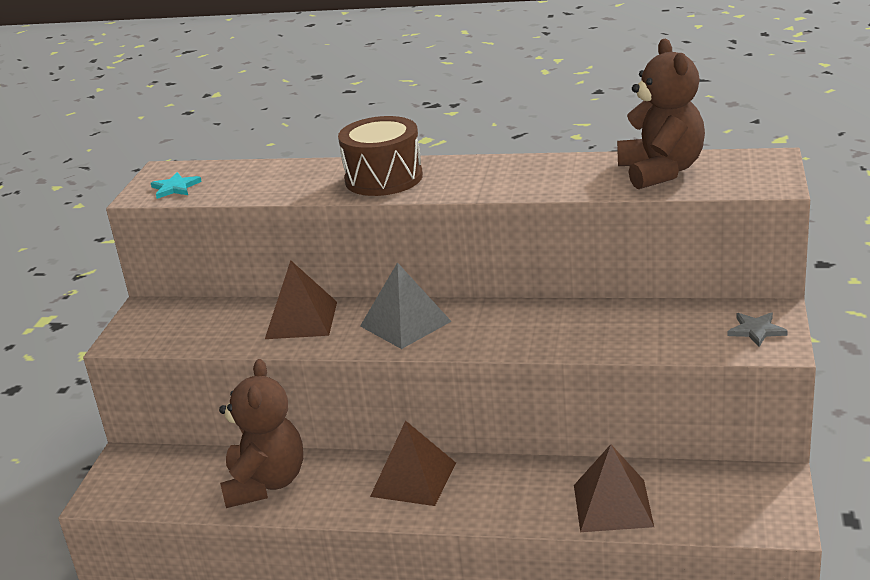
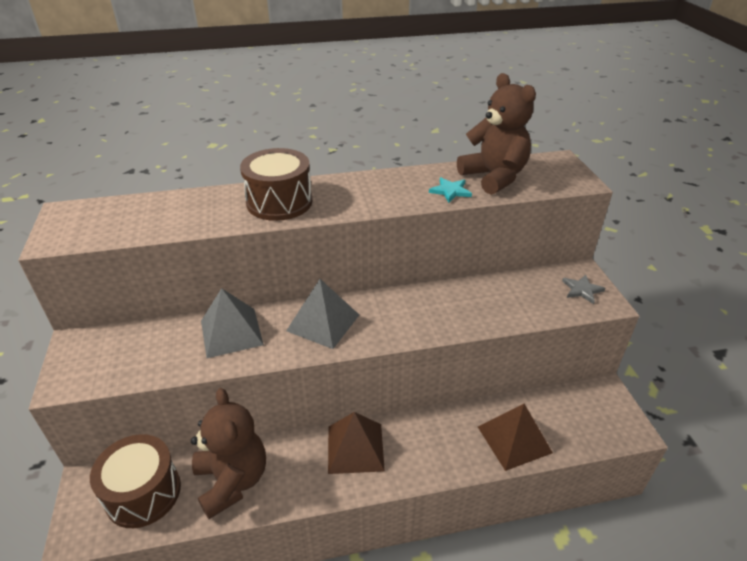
camera: 25 degrees left, 10 degrees up
(173, 477) = (143, 493): none -> brown drum
(175, 188) = (84, 229): turquoise star -> turquoise star (450, 191)
(301, 320) = (231, 332): brown pyramid -> grey pyramid

